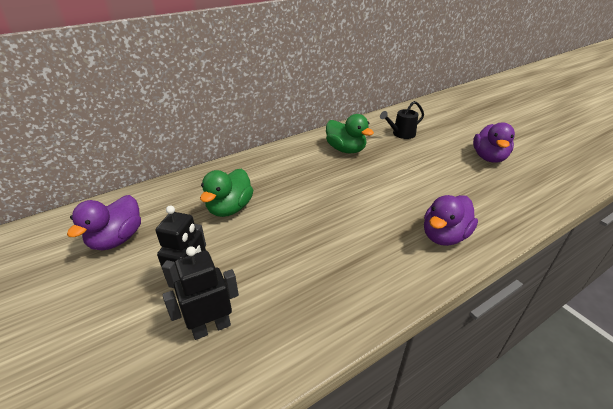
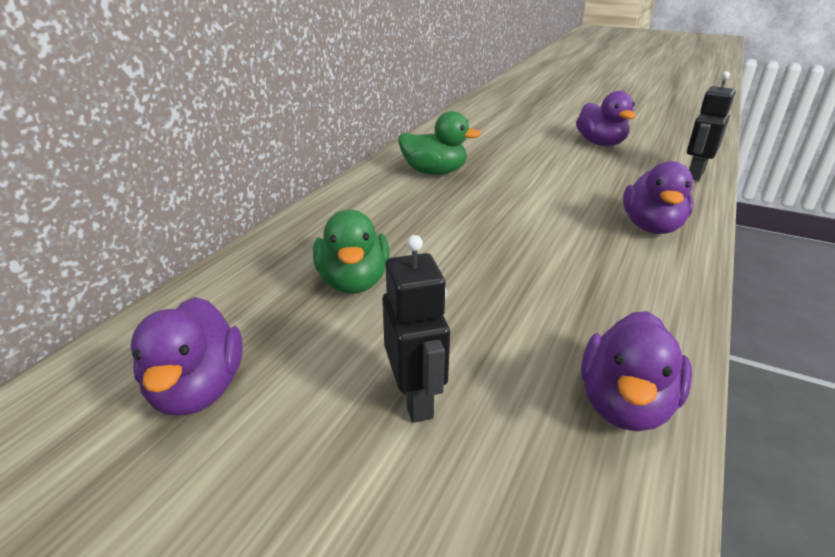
camera: 30 degrees left, 5 degrees down
(211, 327) = (511, 439): black robot -> black robot (695, 174)
(285, 339) = (625, 404): none -> purple duck
(401, 134) = (481, 142): black watering can -> none

